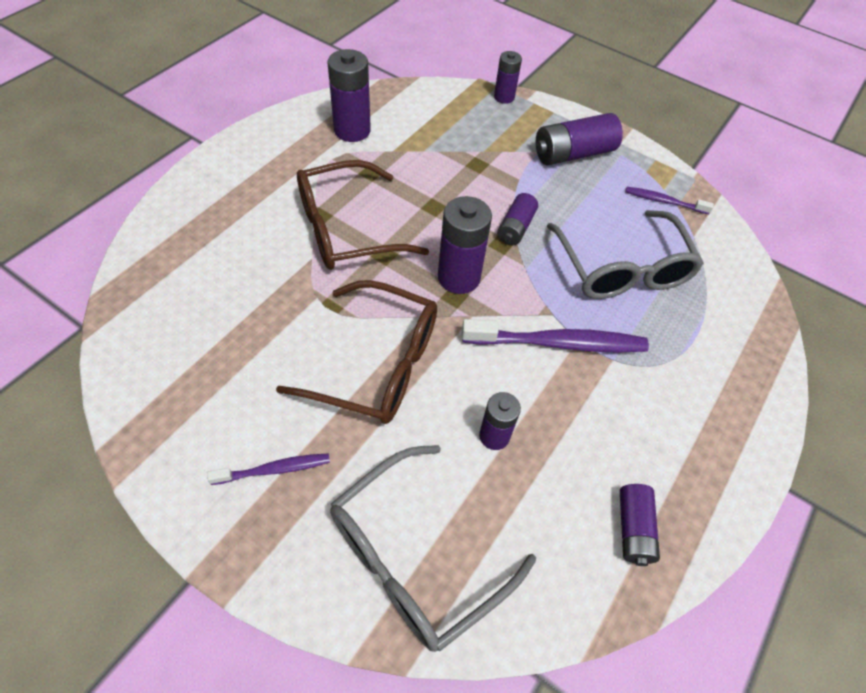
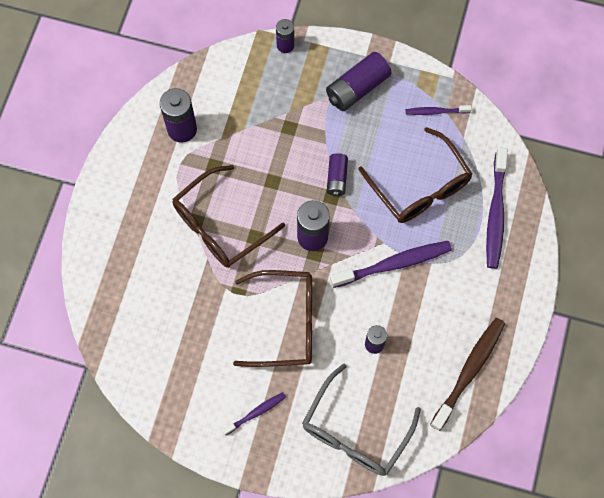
camera: 15 degrees left, 15 degrees up
(621, 268) = (419, 186): grey glasses -> brown glasses
(633, 529) = (469, 371): purple battery -> brown toothbrush
(721, 330) = (495, 213): none -> purple toothbrush

